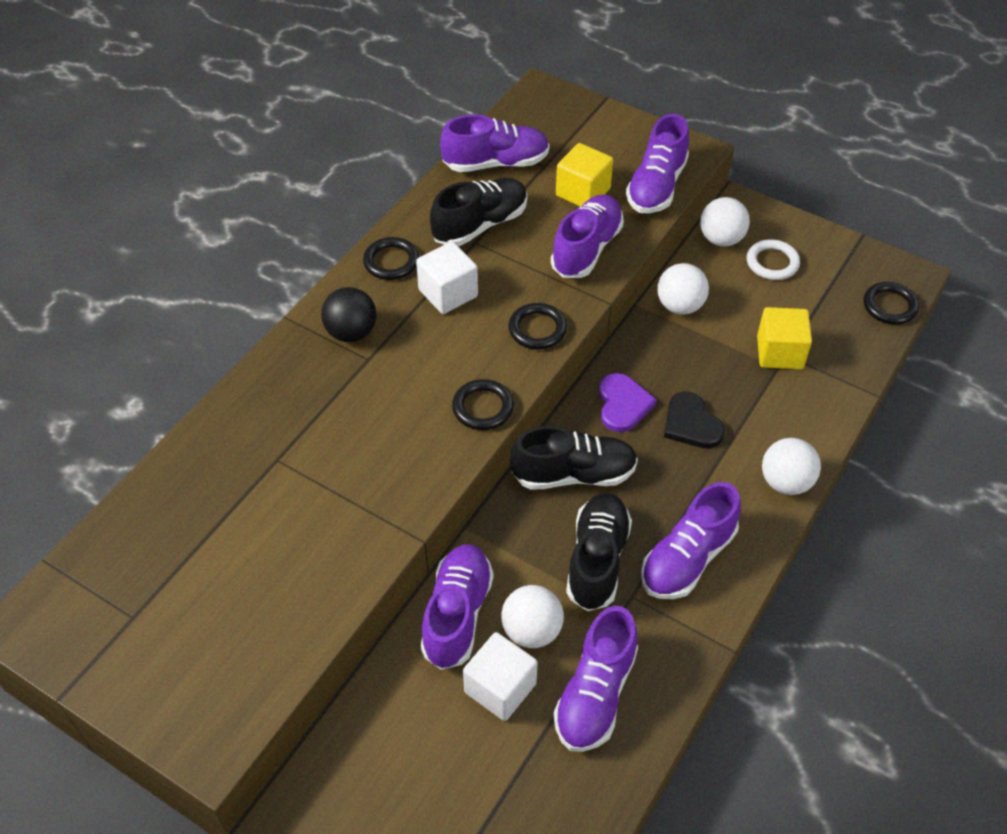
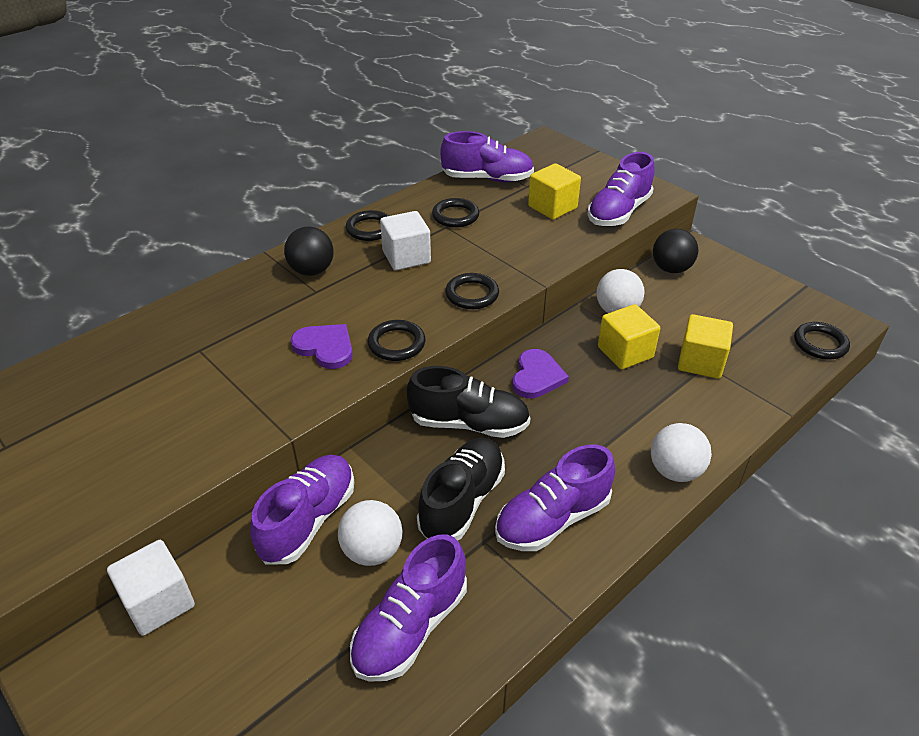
camera: 15 degrees right, 10 degrees down
(410, 428) = (325, 347): none -> purple heart
(480, 225) = (455, 216): black shoe -> black ring
(500, 688) = (318, 598): white cube -> white cube (158, 602)
(586, 249) = (540, 245): purple shoe -> none
(691, 424) = (596, 403): black heart -> none
(702, 356) = (625, 352): none -> yellow cube
(721, 239) = (671, 269): white ball -> black ball
(772, 263) = (713, 293): white ring -> none

